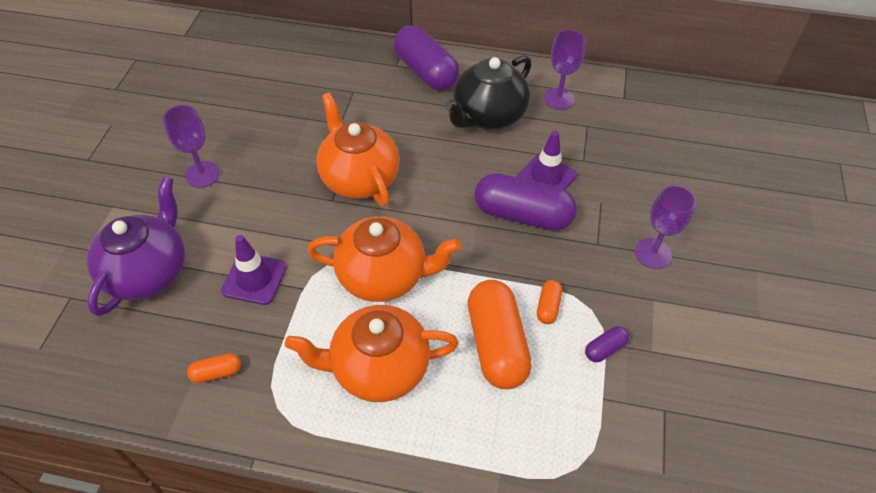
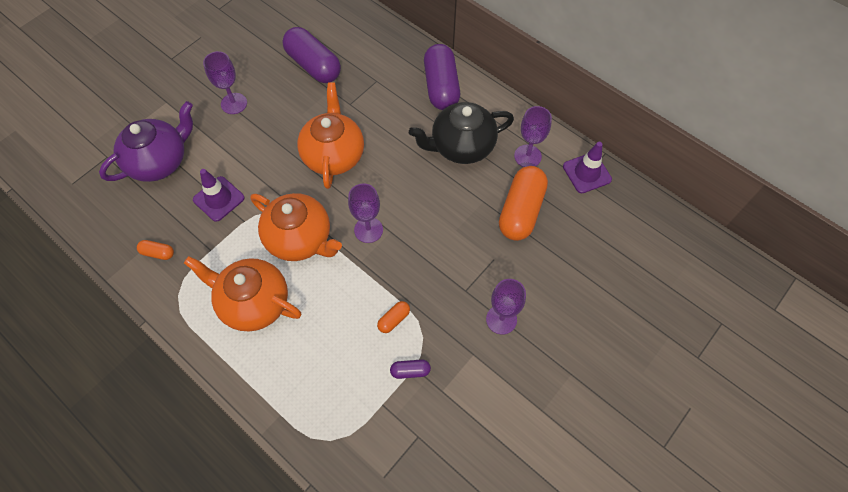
camera: 30 degrees right, 10 degrees up
(453, 233) = (368, 230): none -> purple goblet
(496, 344) = (339, 327): orange capsule -> orange capsule (521, 211)
(522, 215) = (427, 240): purple capsule -> purple capsule (313, 65)
(546, 177) = (468, 218): purple traffic cone -> purple traffic cone (587, 173)

